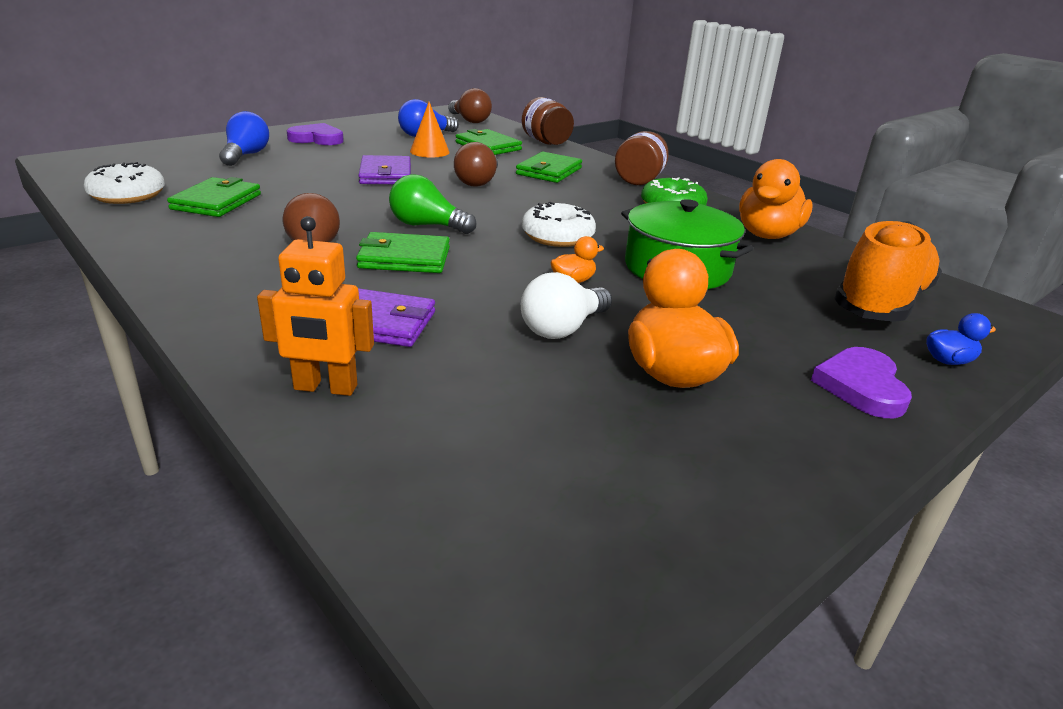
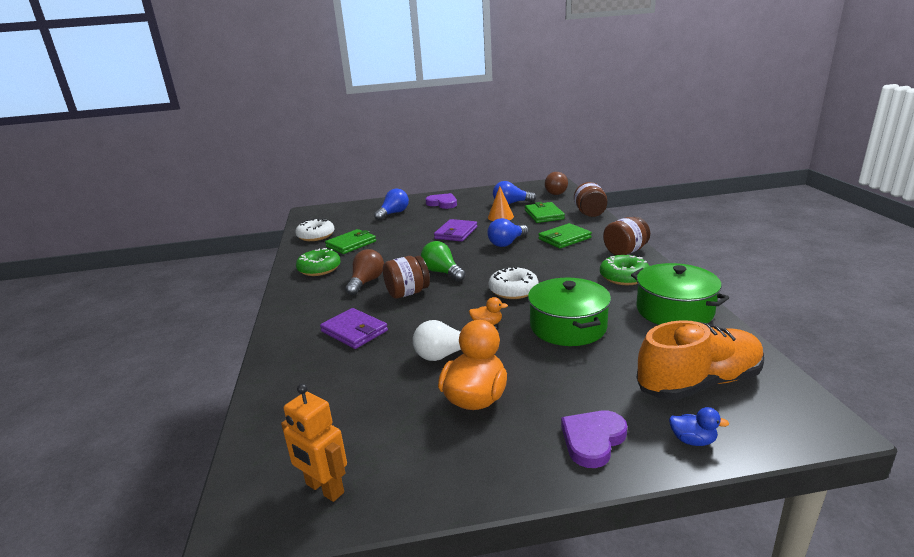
camera: 35 degrees right, 5 degrees down
(196, 242) = (319, 269): none -> green donut
(325, 388) = (296, 363): orange robot -> orange robot (324, 489)
(404, 258) = (407, 293): green wallet -> brown jar
(478, 182) = (507, 243): brown light bulb -> blue light bulb
(767, 235) = (674, 310): orange duck -> green pot

